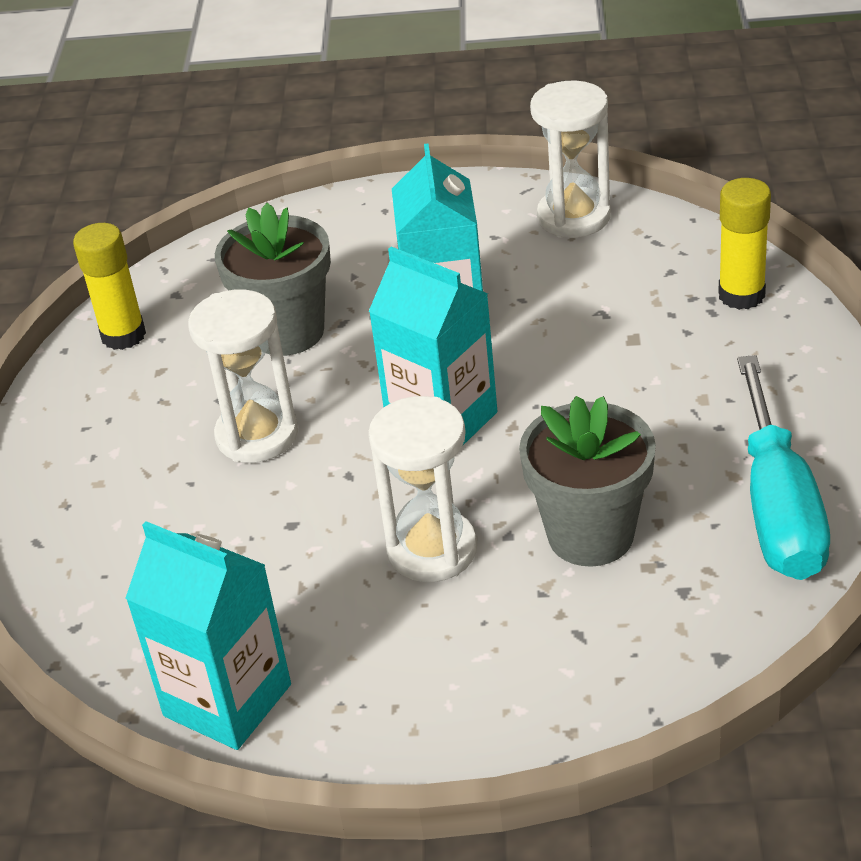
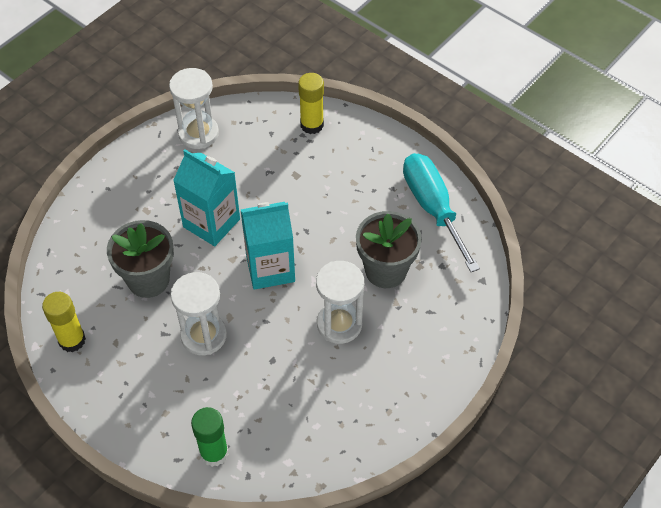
camera: 55 degrees left, 15 degrees up
(79, 569) = (214, 453): none -> green glue stick
(227, 700) = (347, 446): turquoise carton -> none
(778, 508) = (432, 207): turquoise screwdriver -> turquoise screwdriver turned 150 degrees counterclockwise

